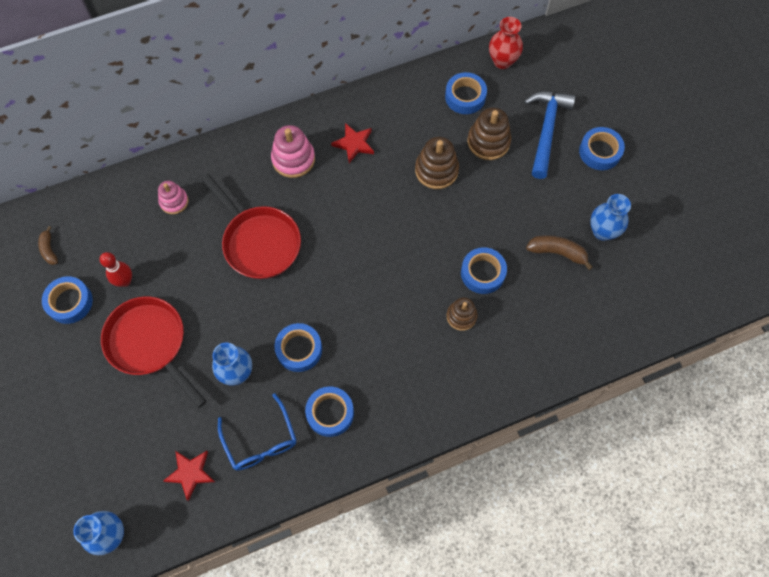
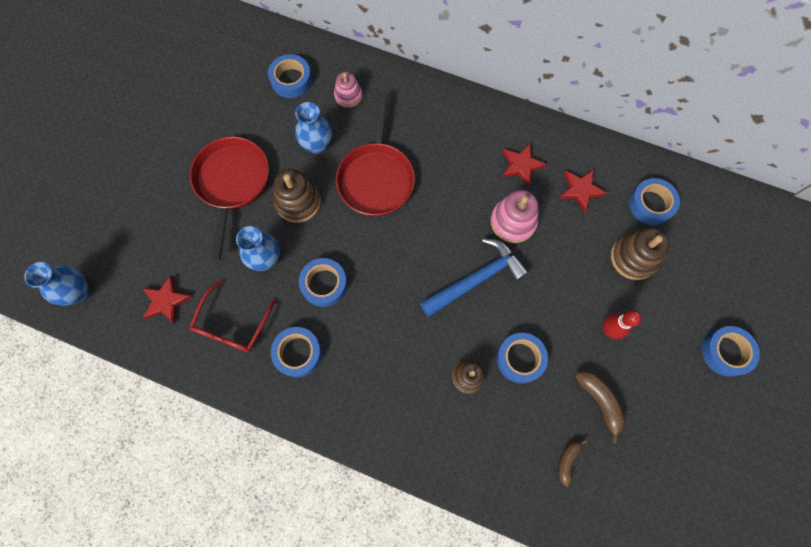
camera: 45 degrees right, 5 degrees up
(49, 249) = (236, 58): brown banana -> brown banana (567, 460)
(70, 302) = (212, 106): blue tape -> blue tape (291, 80)
(125, 281) = (260, 124): red bowling pin -> red bowling pin (609, 329)
(261, 441) = (232, 325): blue glasses -> red glasses
(293, 159) = (463, 137): pink stacking toy -> pink stacking toy (513, 221)
(411, 126) = (580, 190): none -> red star
(436, 170) = (566, 243): brown stacking toy -> brown stacking toy (298, 202)
(502, 61) = (714, 202): red vase -> none
(546, 130) = (695, 292): blue hammer -> blue hammer (476, 279)
(602, 231) = (658, 421): blue vase -> blue vase (317, 145)

